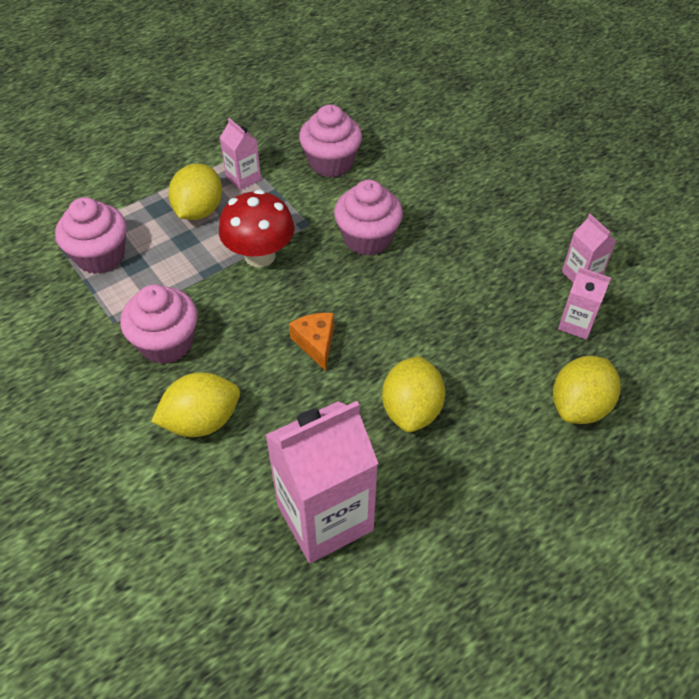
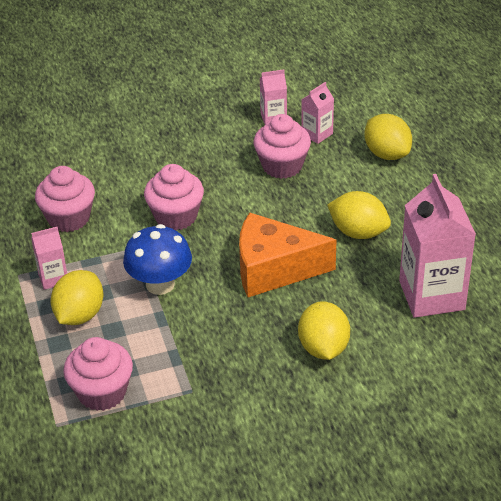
camera: 70 degrees left, 10 degrees down
(166, 343) = (232, 359): pink cupcake -> pink cupcake (282, 166)
(199, 211) = (79, 315): yellow lemon -> yellow lemon turned 75 degrees clockwise
(260, 255) = (160, 284): red mushroom -> blue mushroom
(316, 343) = (274, 269): orange cheese -> orange cheese, size x2.07

